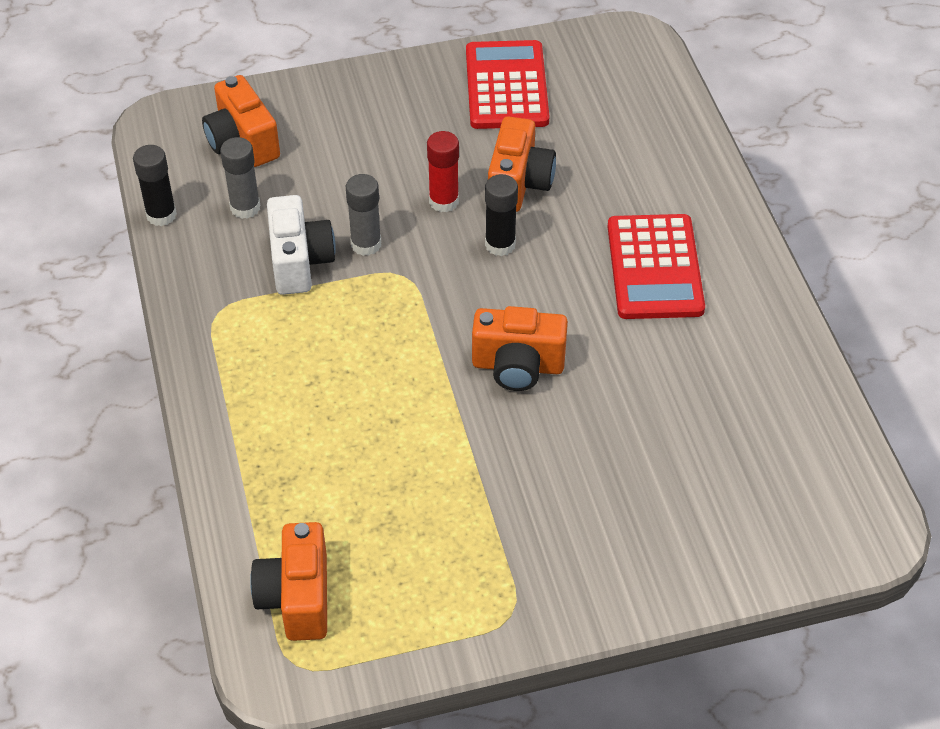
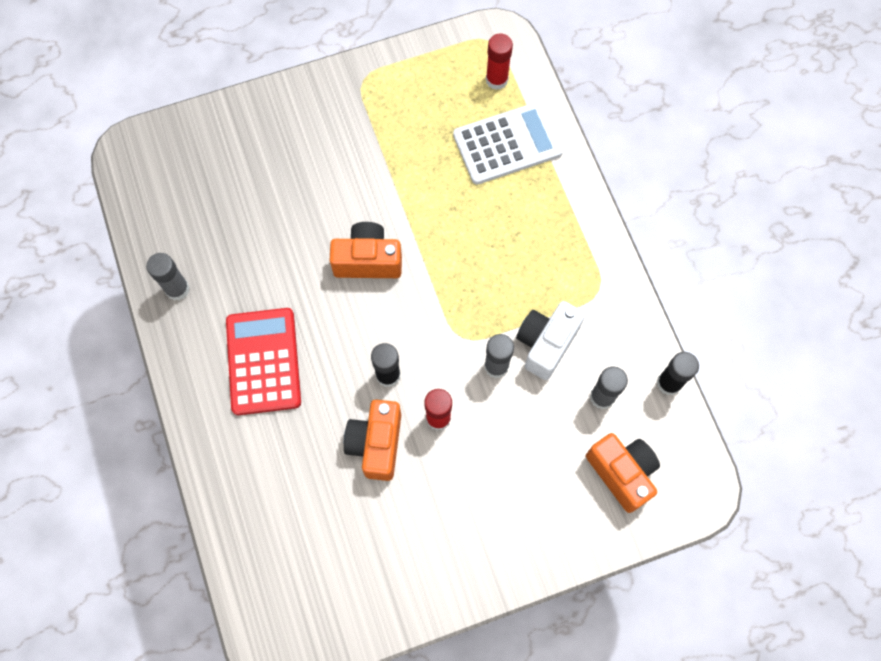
camera: 175 degrees right, 20 degrees up
(297, 597) = (496, 80): orange camera -> red glue stick
(299, 262) = (546, 344): white camera -> white camera turned 45 degrees clockwise
(299, 500) = (507, 144): none -> white calculator
(506, 86) = (394, 567): red calculator -> none
(773, 351) = (177, 289): none -> grey glue stick

